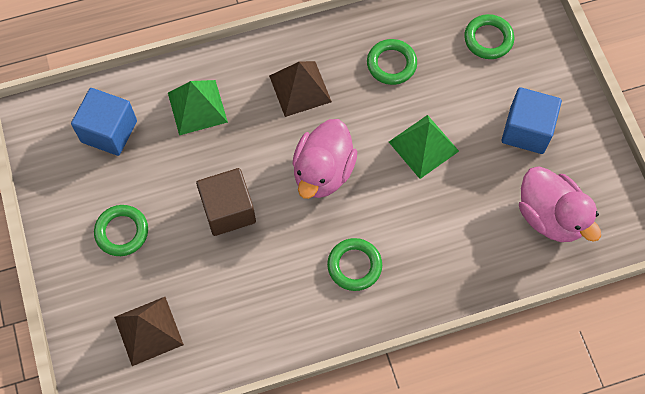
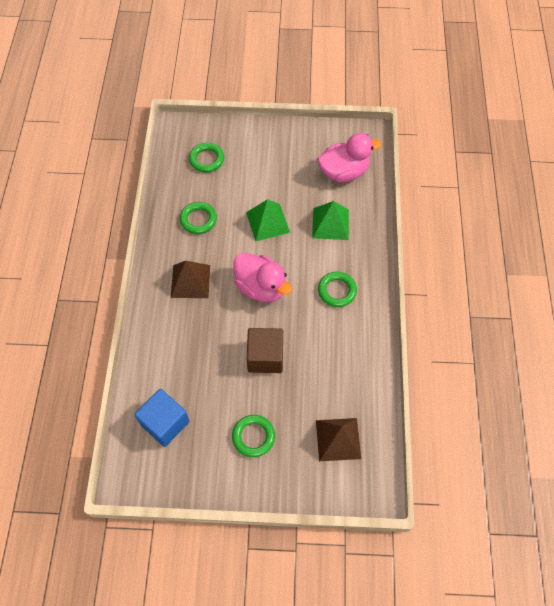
camera: 70 degrees left, 5 degrees down
(197, 107) = (173, 353): green pyramid -> green pyramid (330, 223)
(526, 130) = (281, 163): blue cube -> none

